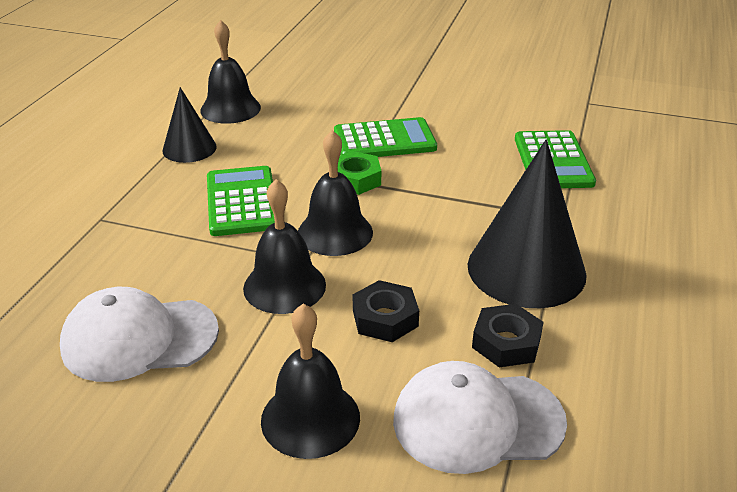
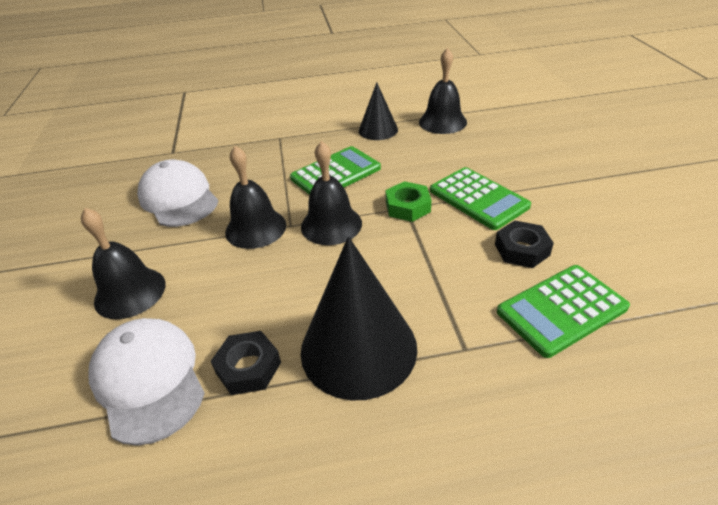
camera: 65 degrees right, 5 degrees up
(385, 318) = (245, 287): black nut -> black nut (521, 249)

